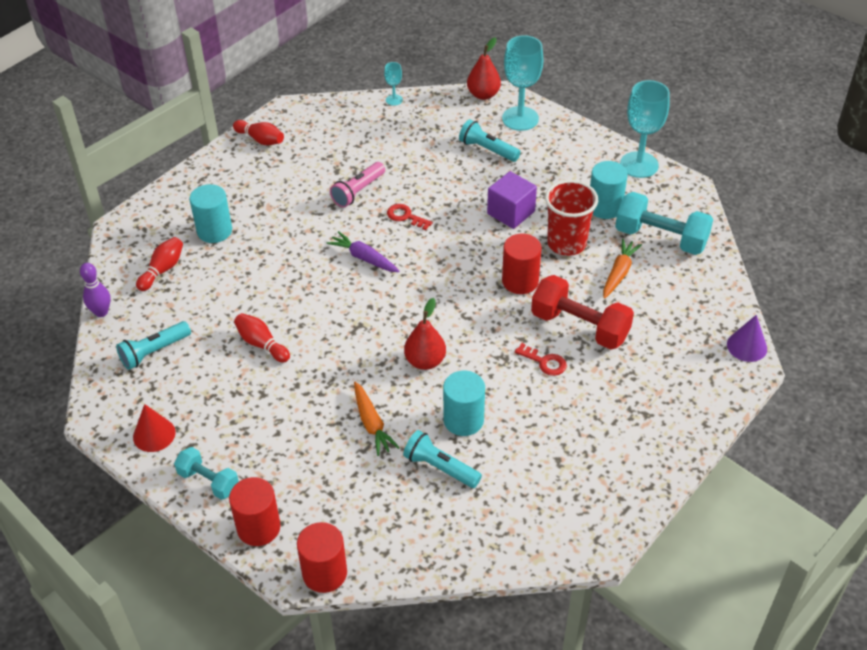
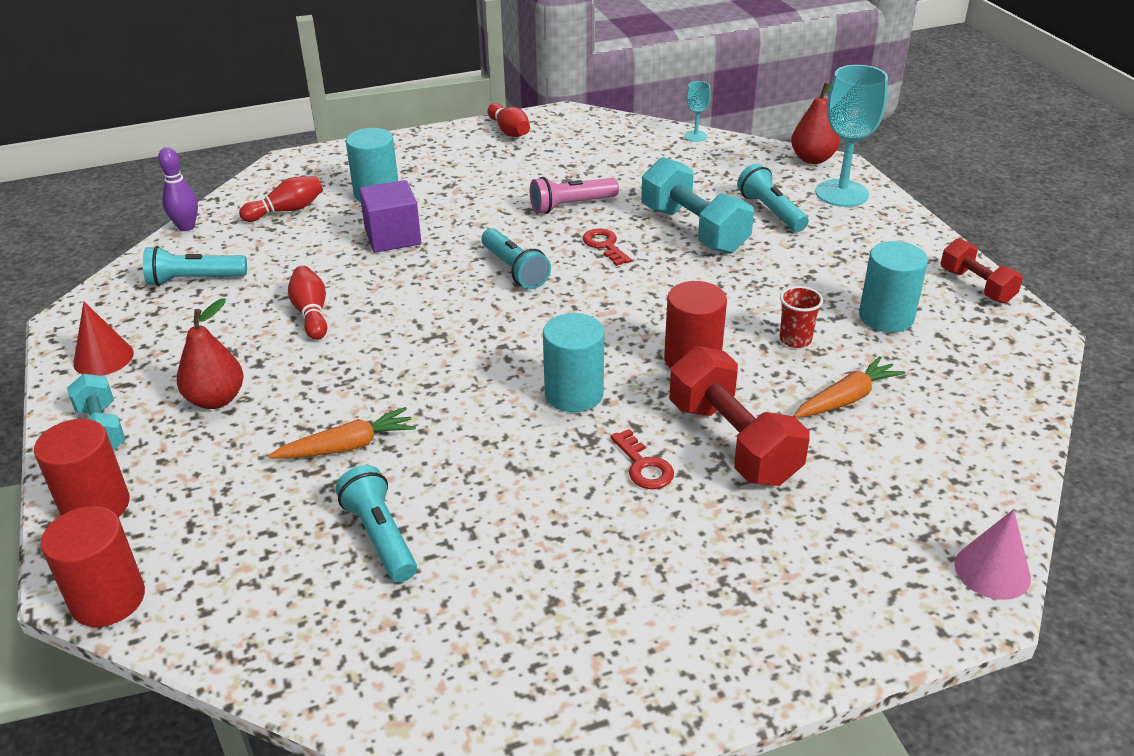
camera: 30 degrees right, 10 degrees down
(364, 258) = (514, 270): purple carrot -> turquoise flashlight
(372, 424) = (347, 446): orange carrot -> orange carrot turned 120 degrees counterclockwise
(425, 361) = (483, 403): red pear -> red pear (216, 399)
(463, 420) = (467, 491): turquoise cylinder -> turquoise cylinder (574, 394)
(511, 212) = (745, 282): purple cube -> purple cube (393, 237)
(566, 243) = (795, 340): red cup -> red cup, size x0.52
(639, 165) = (976, 286): turquoise goblet -> red dumbbell
(660, 238) = (946, 379): turquoise dumbbell -> turquoise dumbbell (694, 230)
(747, 346) = (992, 571): purple cone -> pink cone

